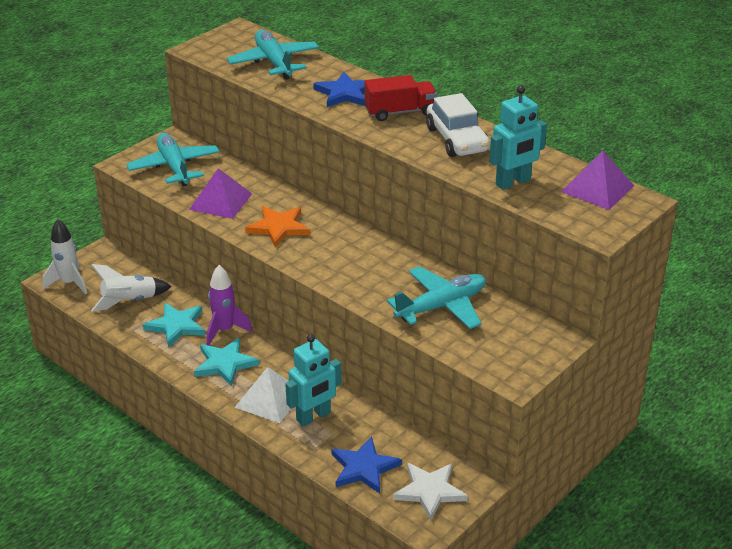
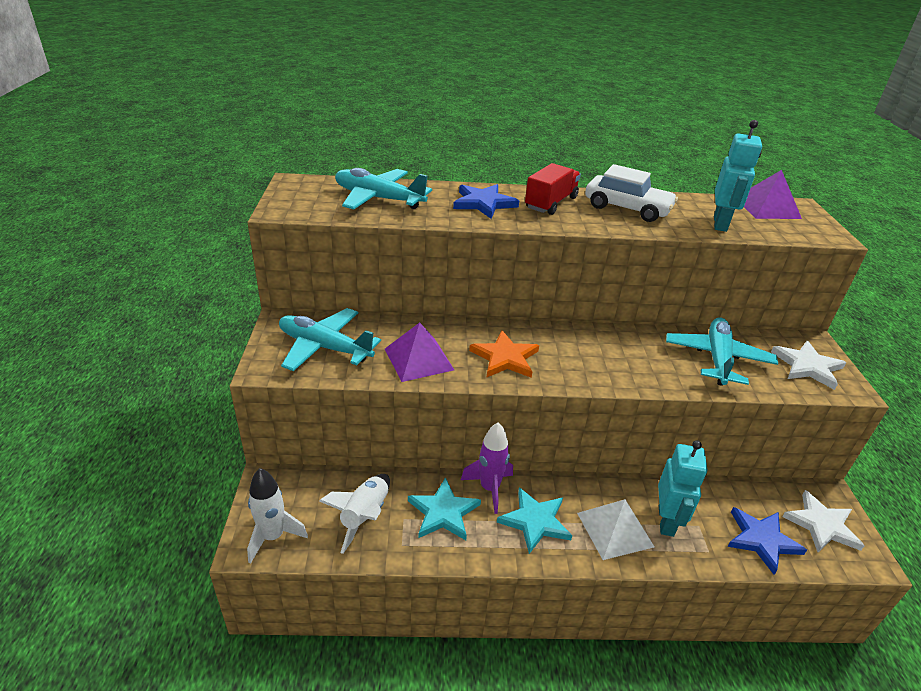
camera: 45 degrees left, 0 degrees up
(511, 349) = (807, 366): none -> white star

